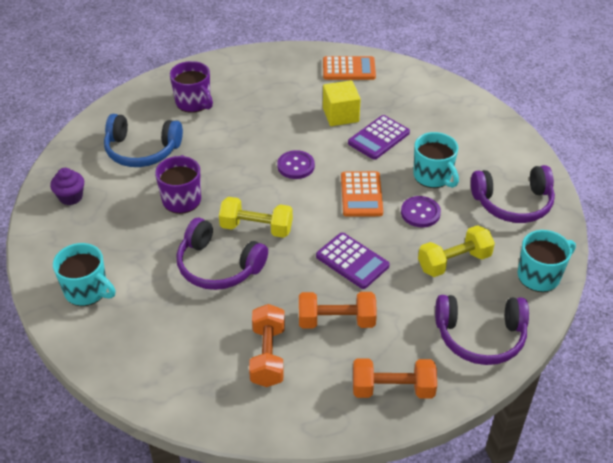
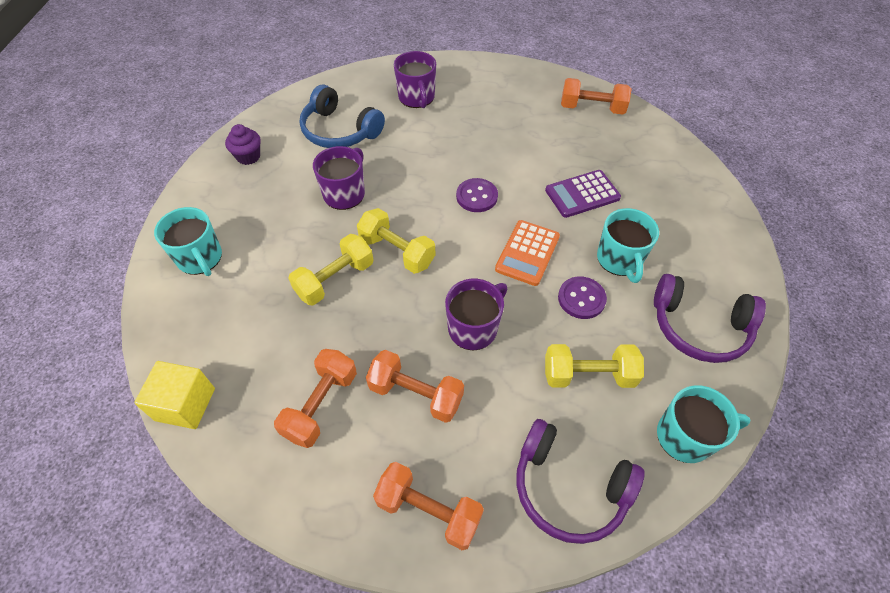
camera: 25 degrees right, 10 degrees up
(218, 266) = (335, 279): purple headphones -> yellow dumbbell
(340, 115) = (555, 155): yellow cube -> yellow cube (185, 404)
(349, 69) = (592, 108): orange calculator -> orange dumbbell
(352, 261) = (473, 328): purple calculator -> purple mug

